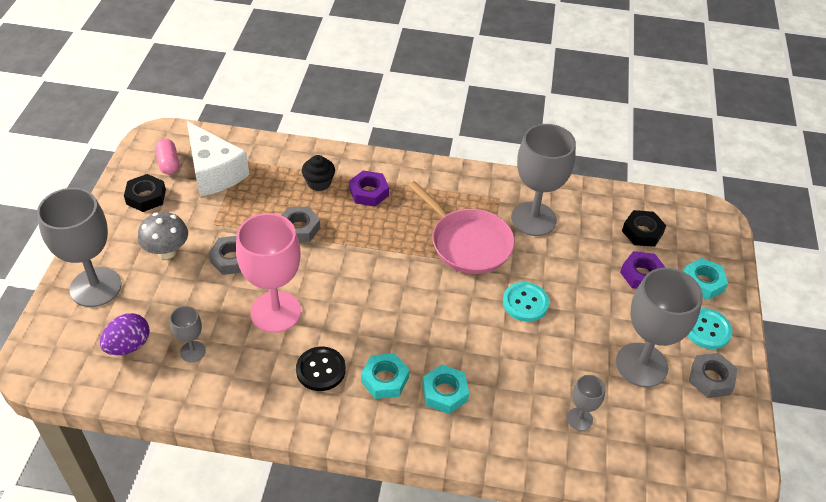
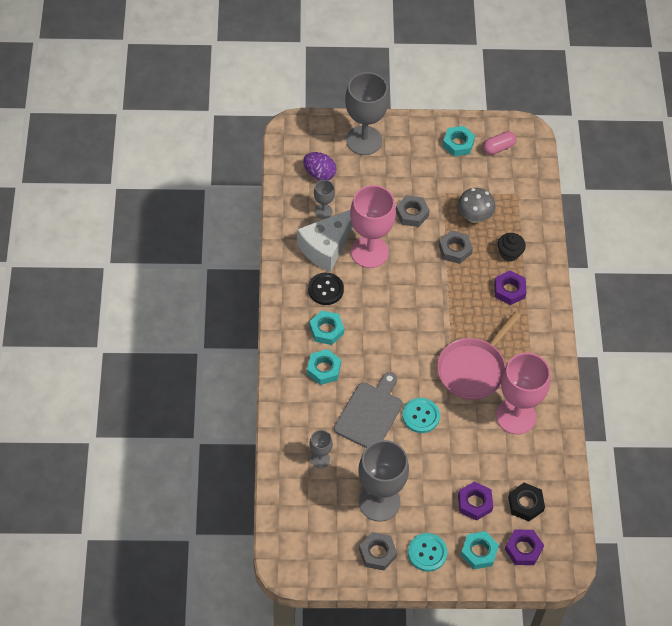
camera: 80 degrees right, 10 degrees up
(146, 197) = (458, 144): black nut -> turquoise nut
(167, 251) = (407, 172): grey mushroom -> grey mushroom (474, 216)
(214, 172) = (498, 180): white cheese -> white cheese (326, 247)
(516, 353) = (370, 413): none -> grey cutting board
(533, 219) = (516, 416): grey goblet -> pink goblet
(696, 244) = (523, 549): none -> purple nut

